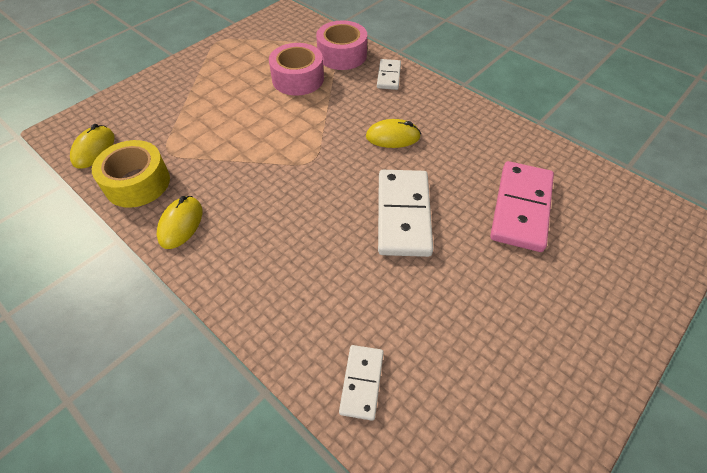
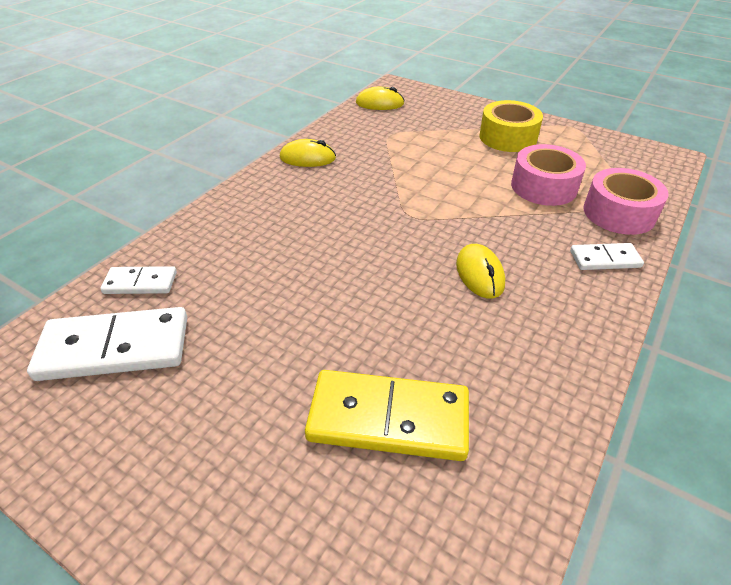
camera: 80 degrees right, 10 degrees down
(137, 183) = (348, 129): yellow tape -> yellow tape (508, 137)
(403, 214) = (348, 294): white domino -> white domino (115, 348)
(521, 208) = (388, 418): pink domino -> yellow domino

